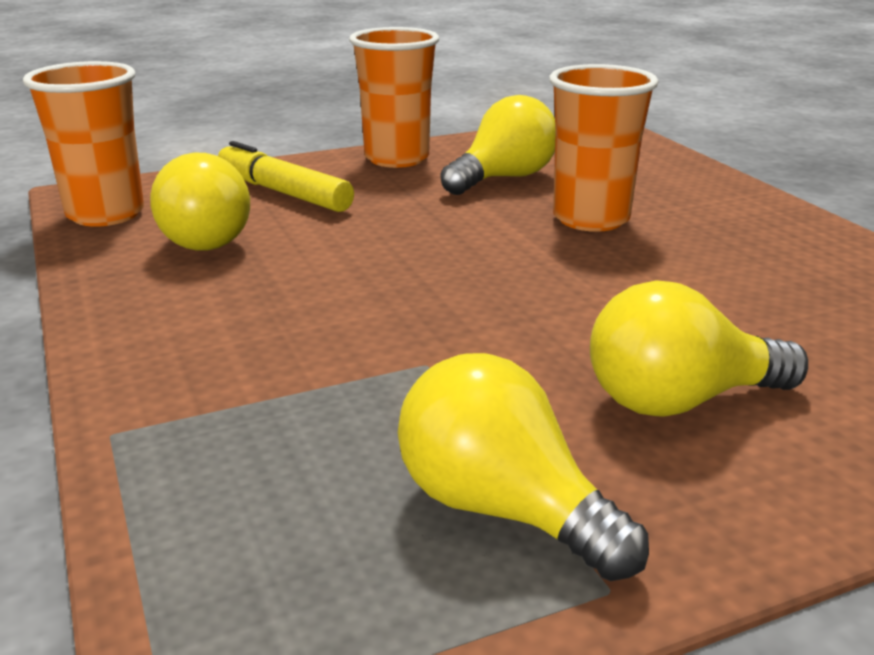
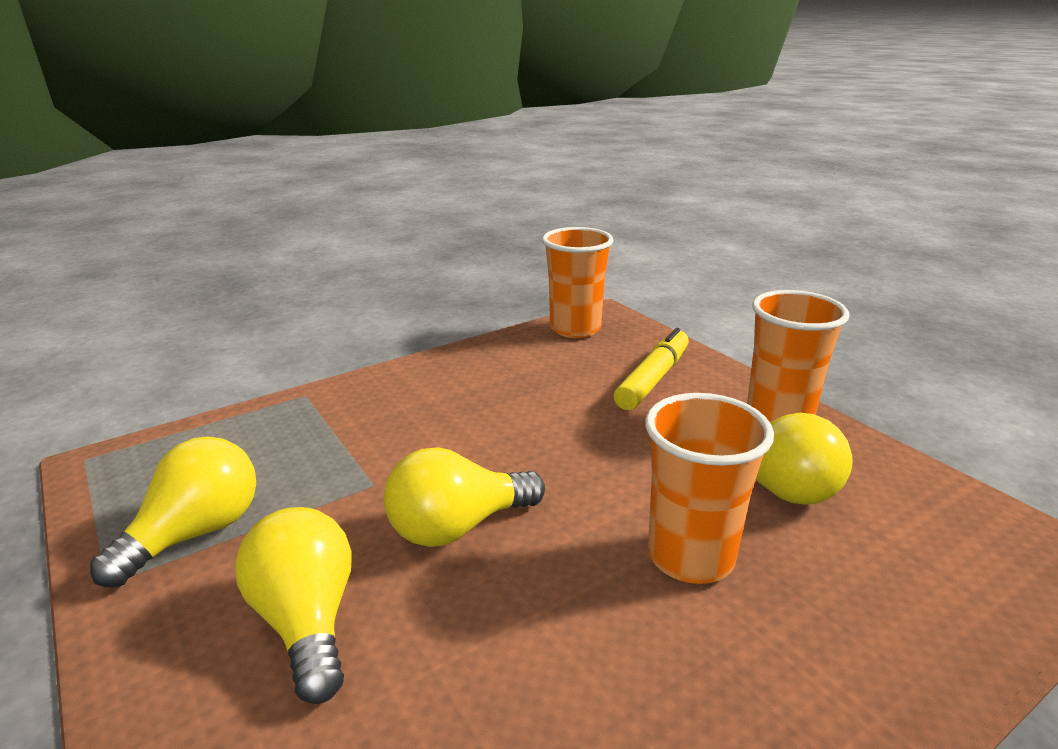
camera: 80 degrees right, 0 degrees up
(205, 238) = (551, 367): yellow light bulb -> yellow light bulb (457, 527)

